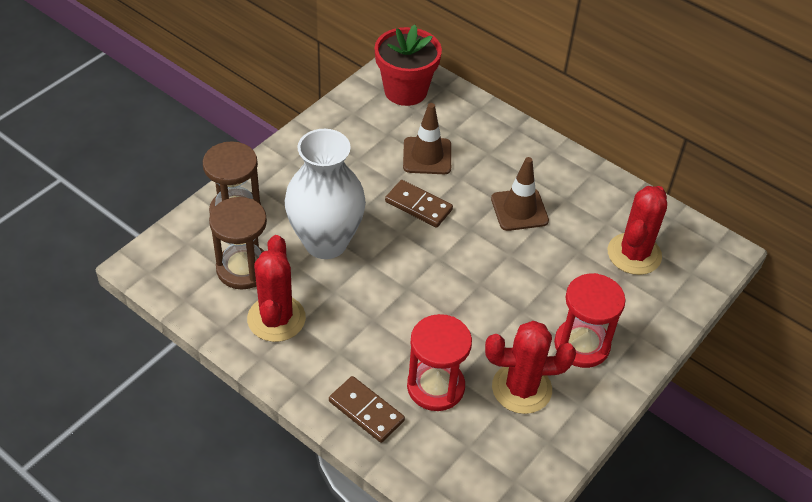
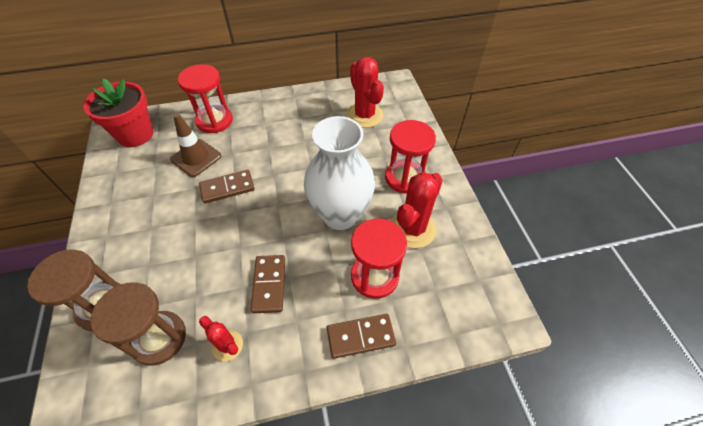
camera: 50 degrees left, 5 degrees up
(276, 318) = (227, 345): red cactus -> red cactus, size x0.55
(325, 242) = (197, 262): white vase -> white vase (340, 215)
(353, 309) = (269, 284): none -> brown domino
(485, 134) = (214, 121): none -> red hourglass
(519, 210) = (284, 142): brown traffic cone -> none

